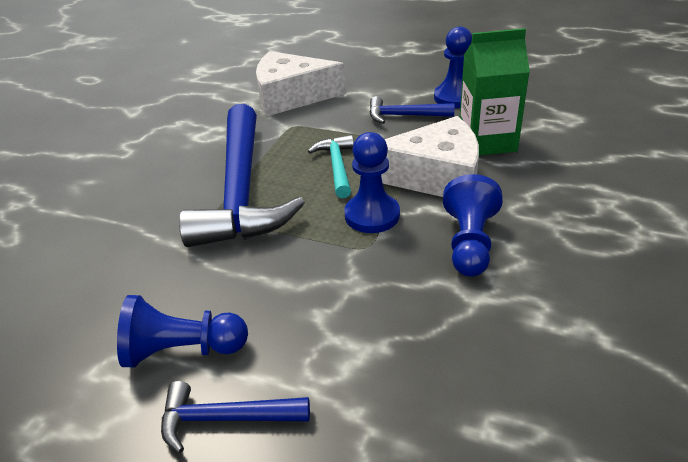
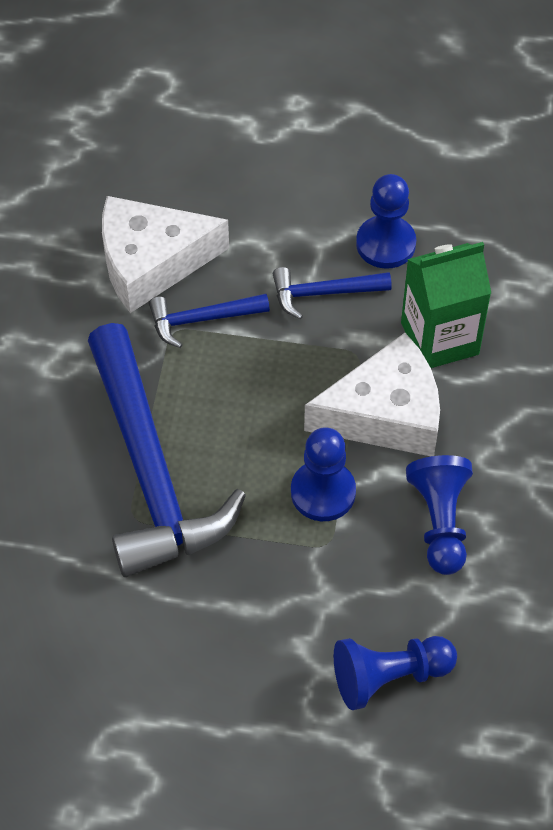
camera: 15 degrees left, 20 degrees up
(182, 350) = (176, 711): blue pawn -> blue pawn (389, 676)
(225, 418) = (248, 776): blue hammer -> blue hammer (202, 319)
(337, 166) = (259, 410): turquoise hammer -> none

